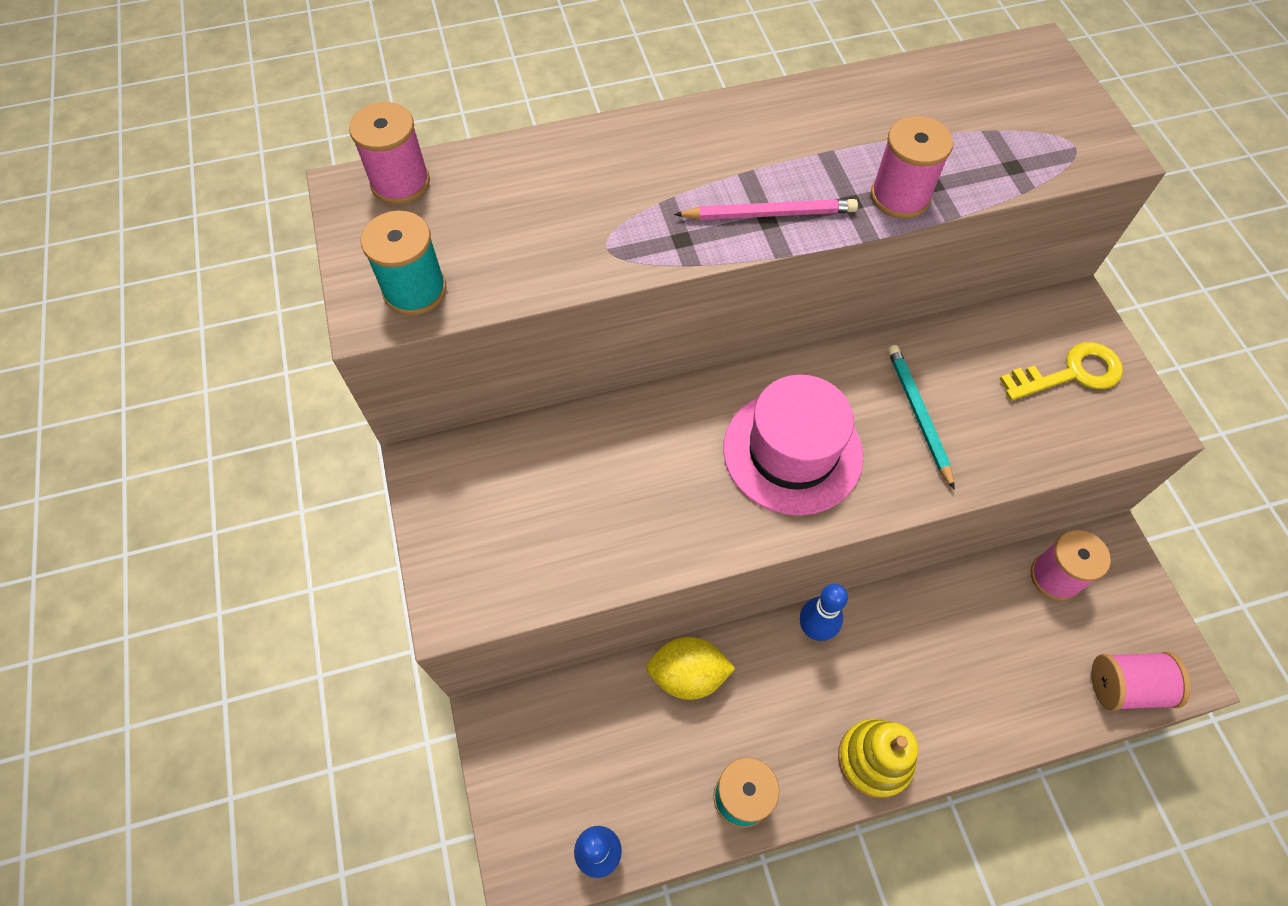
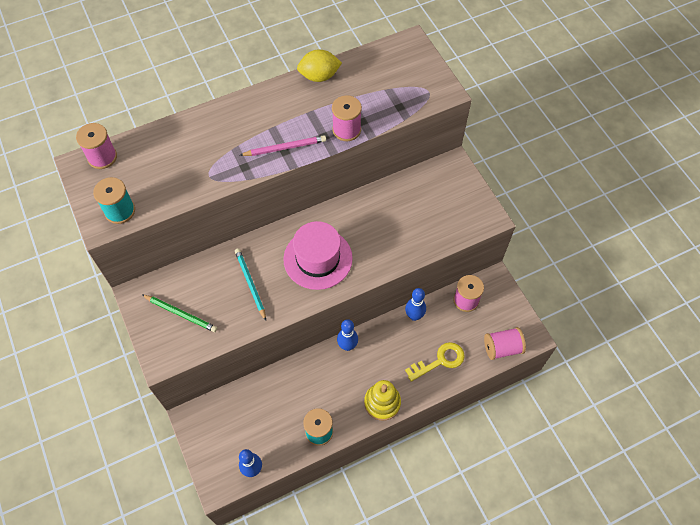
camera: 10 degrees left, 0 degrees up
(505, 519) = (180, 314): none -> green pencil
(688, 675) = (286, 379): yellow lemon -> yellow lemon (319, 76)
(918, 415) = (378, 231): turquoise pencil -> turquoise pencil (250, 284)
(950, 591) = (414, 316): none -> blue bowling pin
(1070, 373) = (451, 198): yellow key -> yellow key (439, 361)

